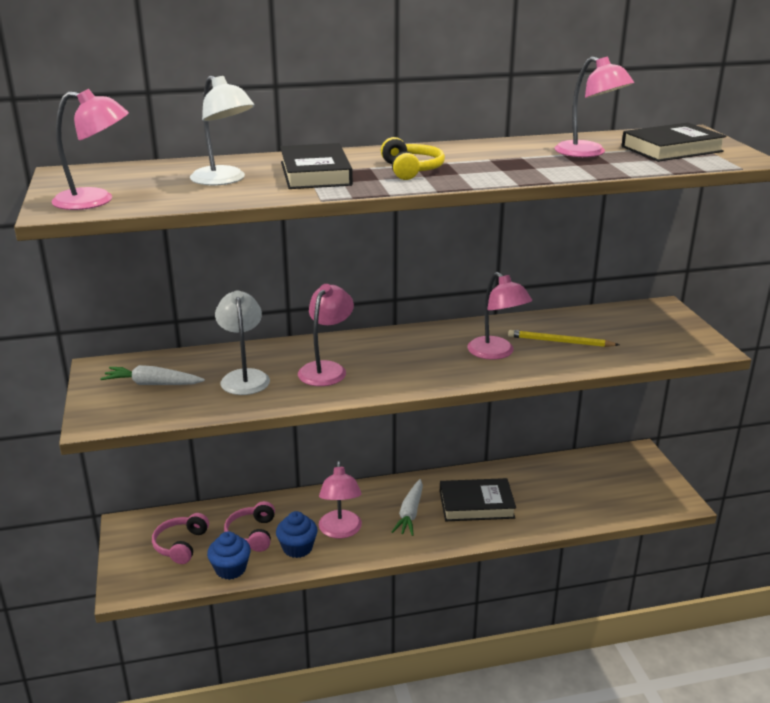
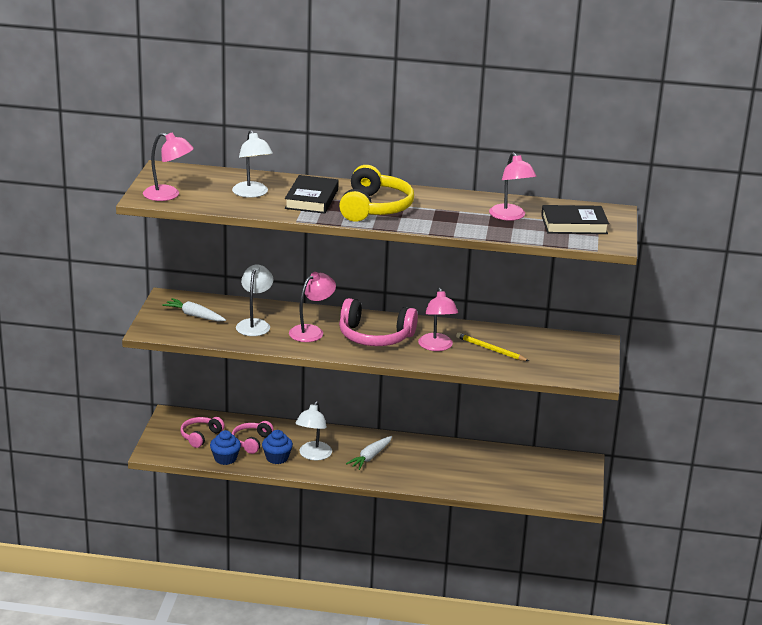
camera: 20 degrees right, 0 degrees up
(340, 531) = (313, 455): pink lamp -> white lamp
(411, 170) = (374, 208): yellow headphones -> yellow headphones, size x1.73
(411, 358) = (375, 336): none -> pink headphones
(476, 504) = (423, 464): black book -> none

